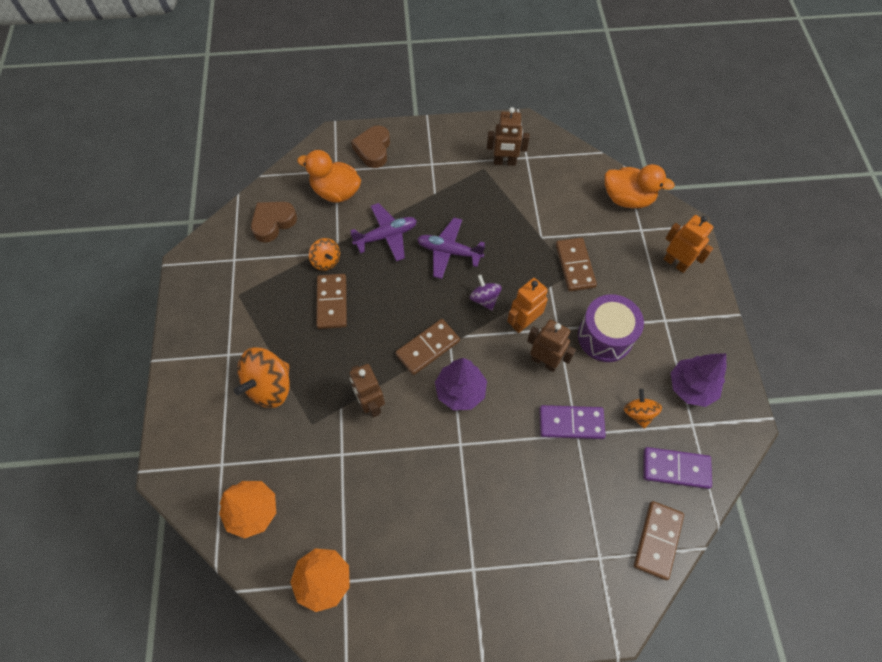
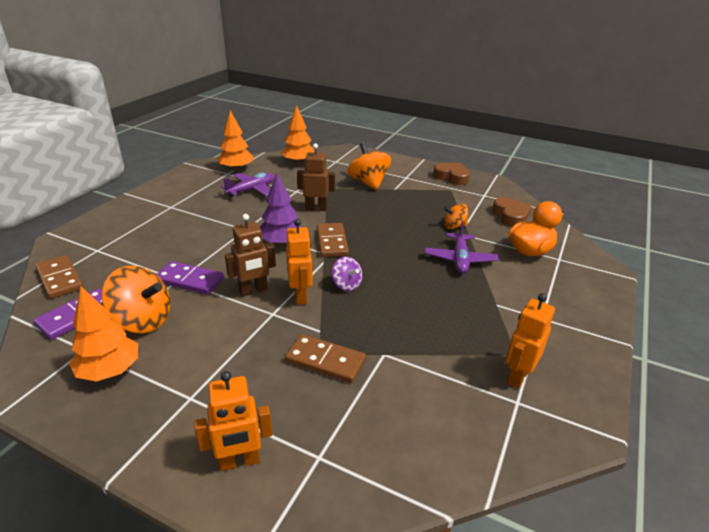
camera: 120 degrees right, 30 degrees down
(332, 302) = (412, 218): brown domino -> none
(373, 150) = (579, 287): brown heart -> brown heart (452, 177)
(449, 252) = (415, 285): purple plane -> purple plane (251, 190)
(484, 299) = (346, 285): purple spinning top -> purple spinning top turned 45 degrees clockwise
(504, 162) = (517, 376): brown robot -> orange robot
(571, 423) = (189, 280): purple domino -> purple domino turned 75 degrees clockwise
(605, 337) = (229, 339): purple drum -> none
(627, 199) = (379, 475): orange duck -> none
(638, 413) = (142, 320): orange spinning top -> orange spinning top, size x1.77
(691, 387) = (109, 371): purple tree -> orange tree

